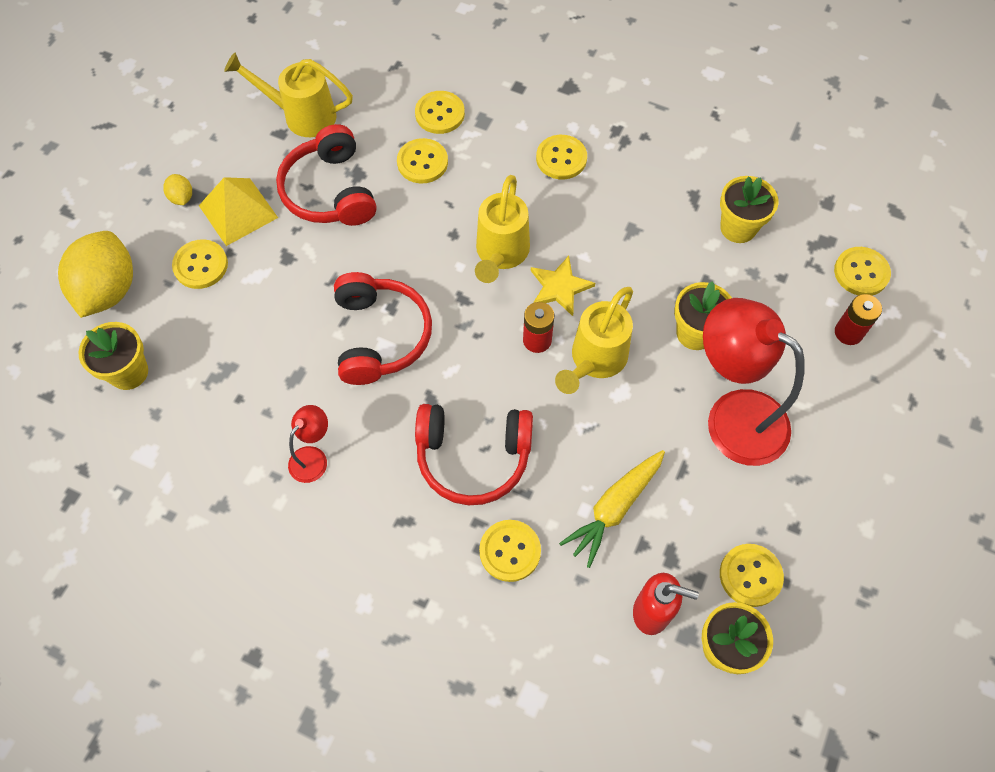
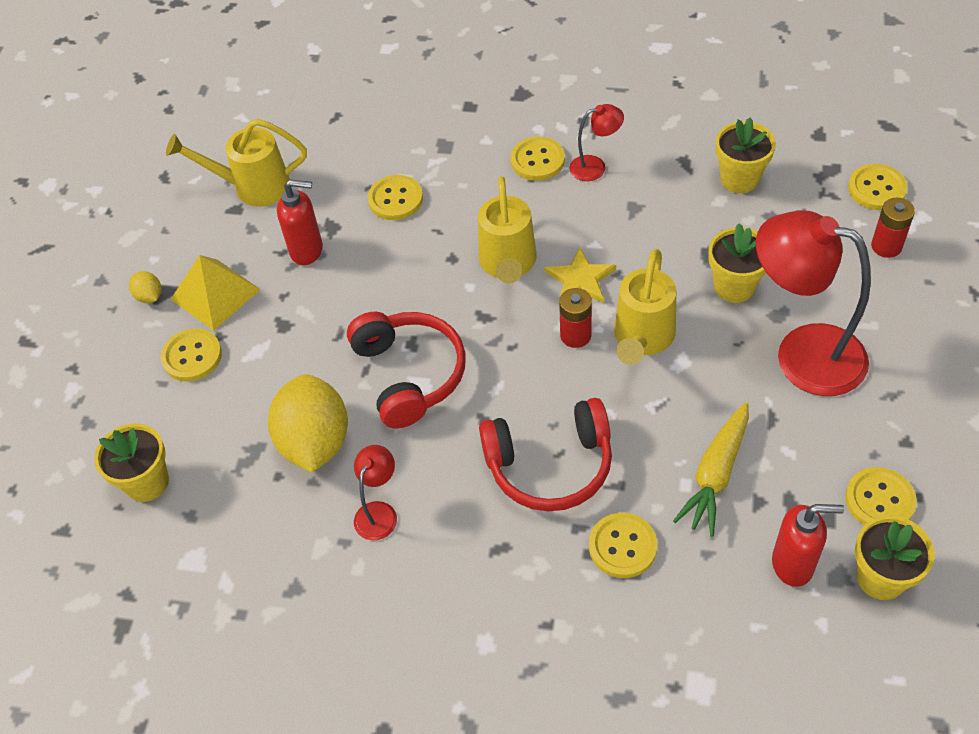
camera: 10 degrees left, 10 degrees down
(108, 290) = (98, 407): yellow lemon -> yellow lemon (315, 442)
(329, 191) = (307, 250): red headphones -> red soap dispenser
(440, 114) = (397, 150): yellow button -> none
(611, 179) = (595, 166): none -> red lamp

